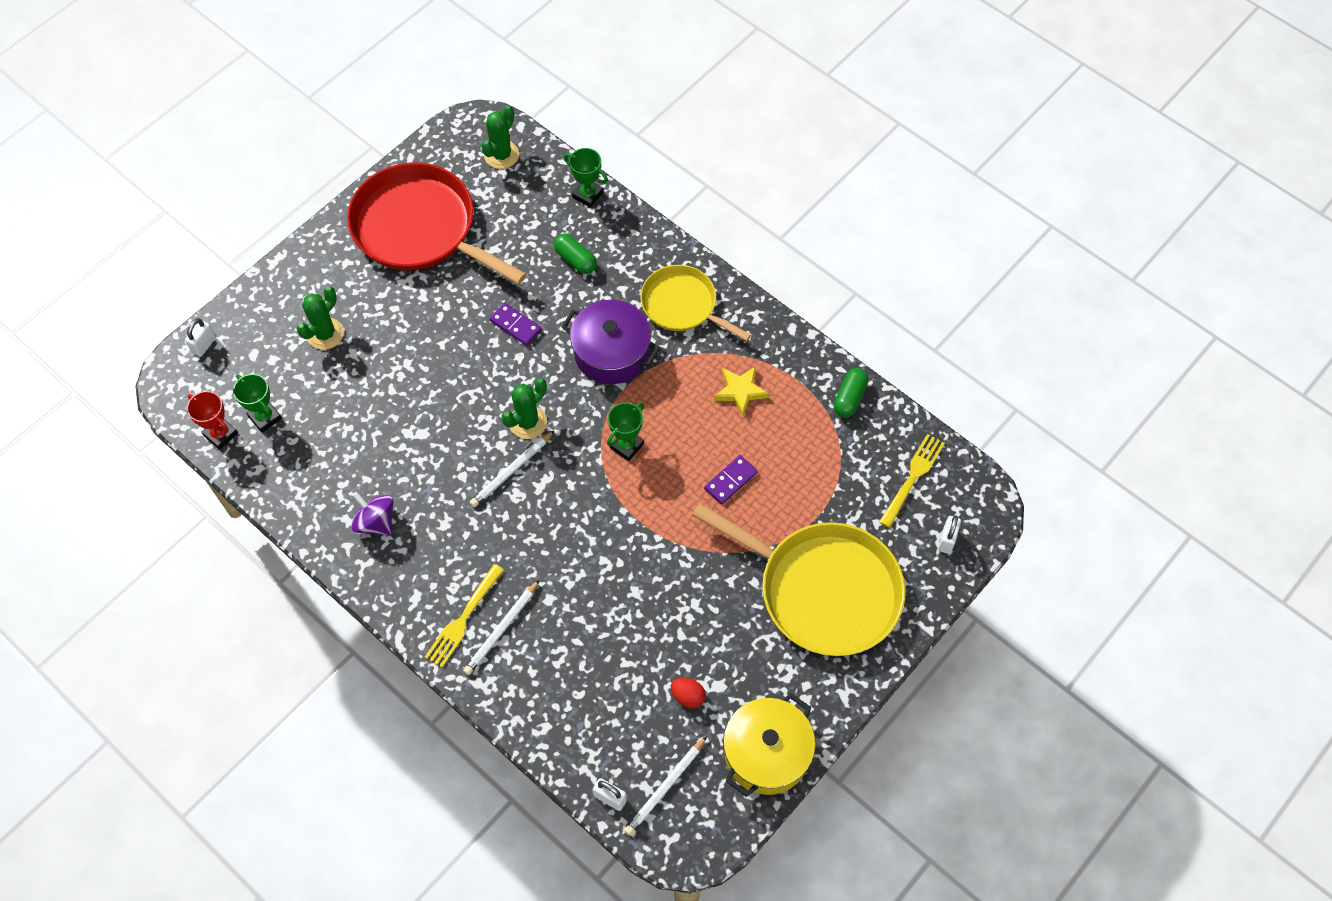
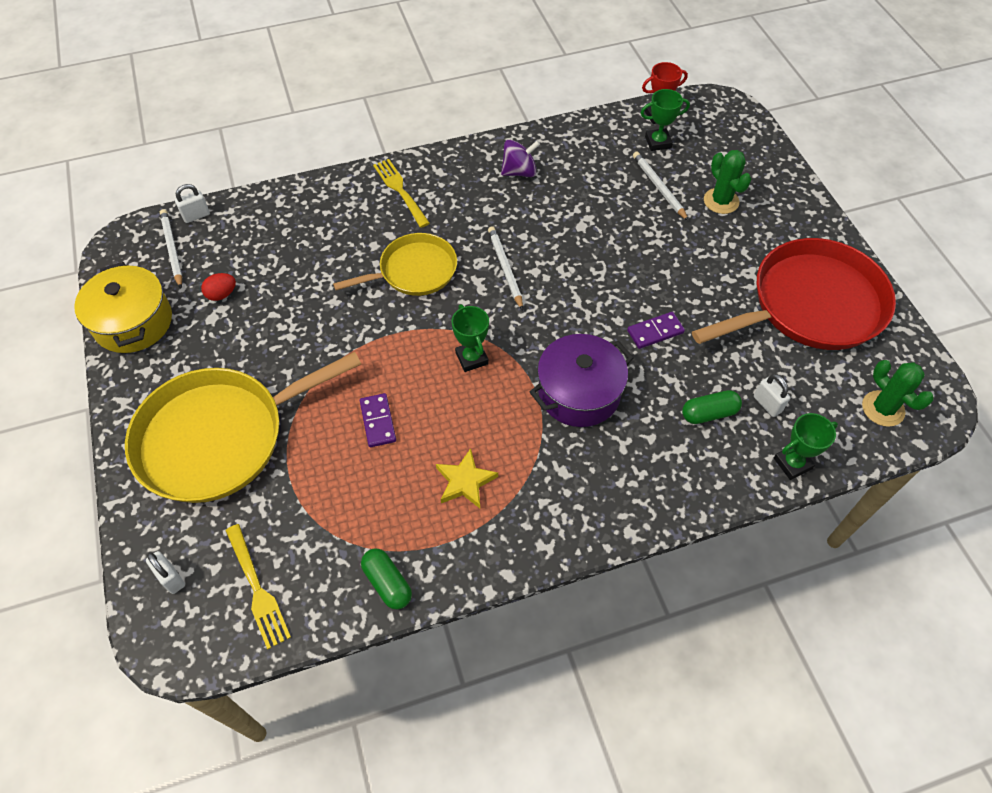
camera: 120 degrees right, 5 degrees down
(204, 345) = (750, 130): white padlock -> white padlock (767, 404)
(501, 629) = (373, 208): white pencil -> white pencil (659, 187)
(527, 422) = (545, 298): green cactus -> none
(682, 305) = (599, 482): yellow pan -> yellow pan (414, 271)

